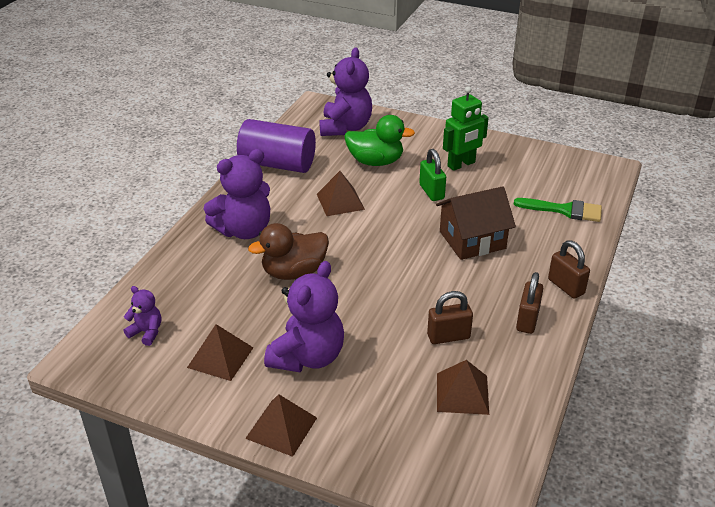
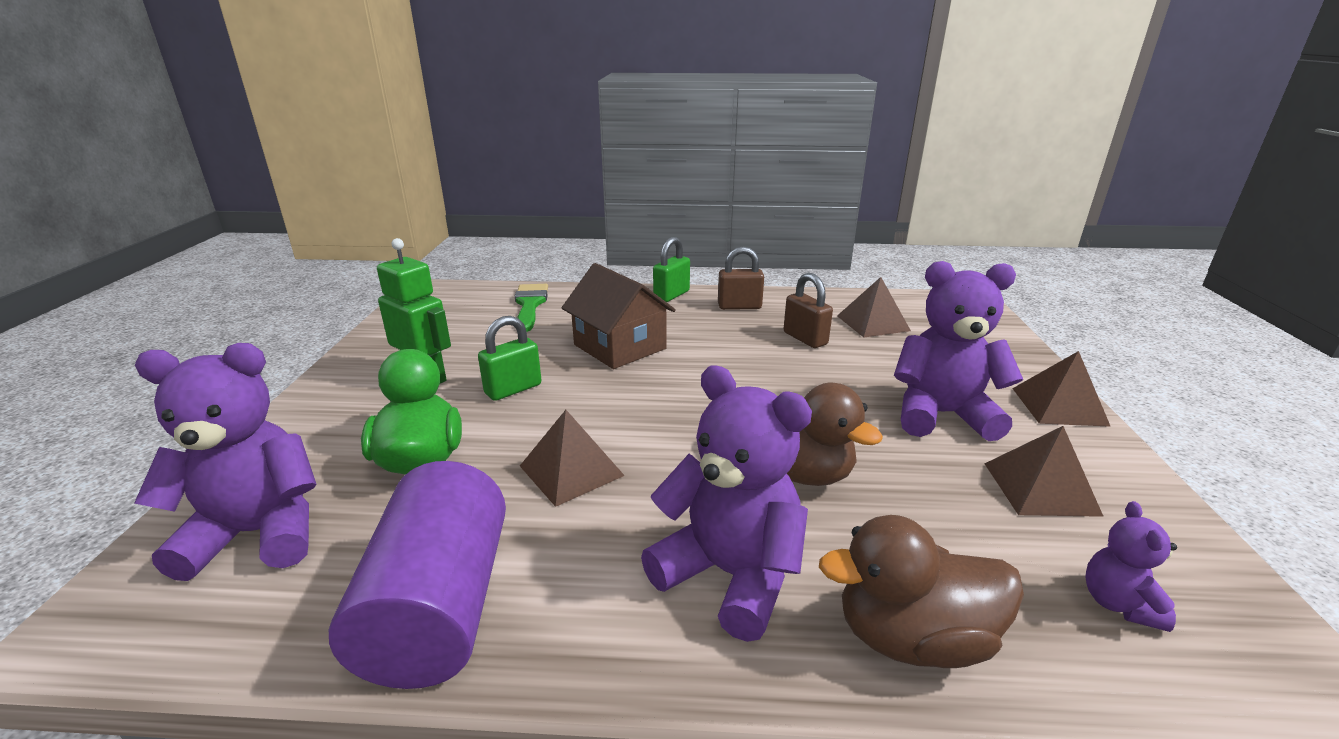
camera: 110 degrees left, 10 degrees down
(181, 265) = (912, 637): none -> brown duck
(566, 286) = (671, 295): brown padlock -> green padlock

